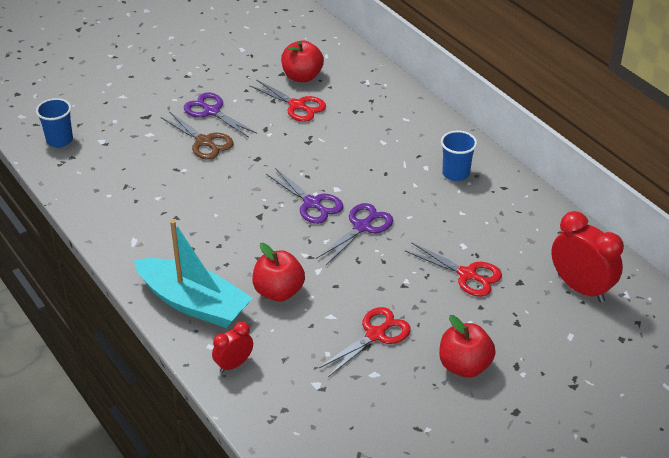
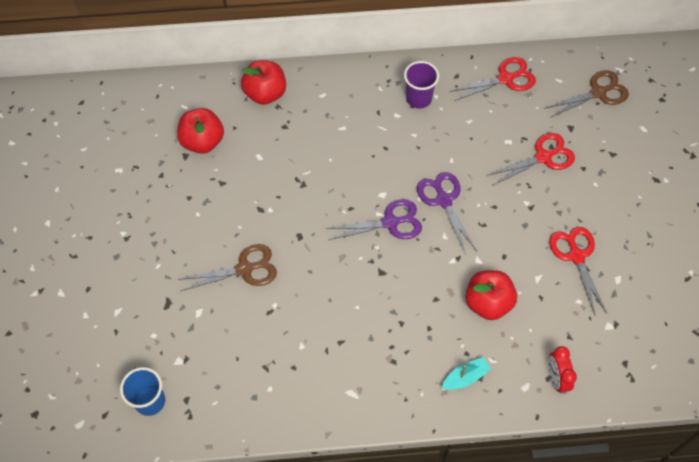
camera: 60 degrees left, 20 degrees up
(194, 303) = (465, 377): turquoise boat -> turquoise boat, size x0.41
(212, 111) = (202, 242): purple scissors -> none
(297, 106) = (244, 167): red scissors -> red scissors (506, 79)
(456, 173) = (418, 98): blue cup -> purple cup
(464, 366) = (640, 213): red apple -> red apple (265, 93)
(580, 288) = (598, 93): red clock -> brown scissors

